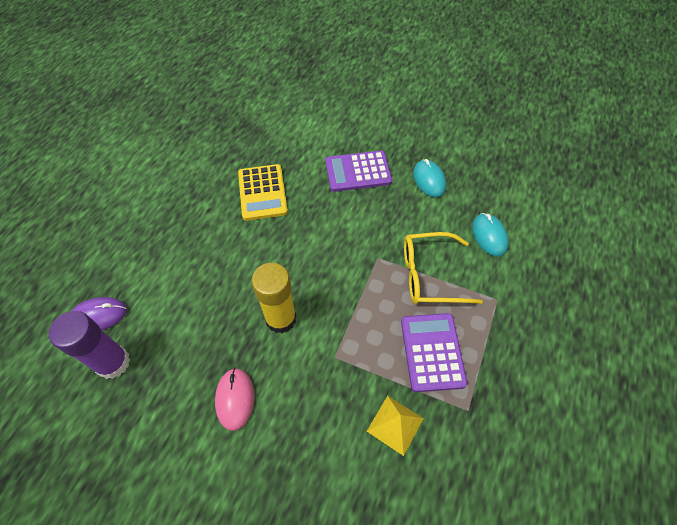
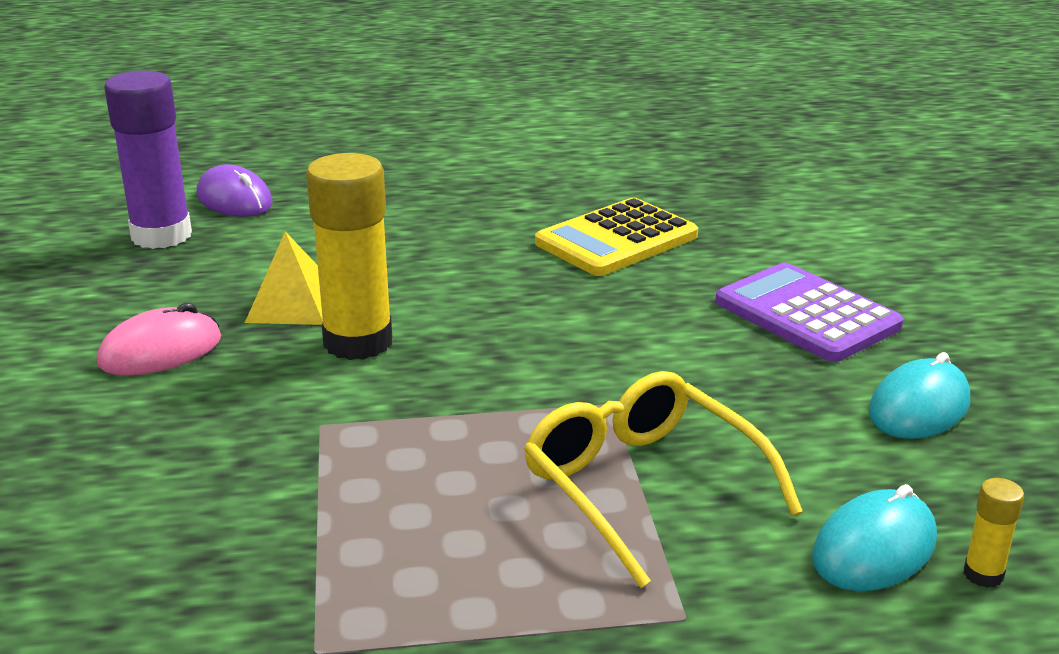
camera: 60 degrees right, 30 degrees down
(395, 424) = (212, 548): yellow pyramid -> yellow pyramid (293, 304)
(432, 352) = (434, 549): purple calculator -> none
(511, 219) = (983, 574): none -> yellow glue stick

